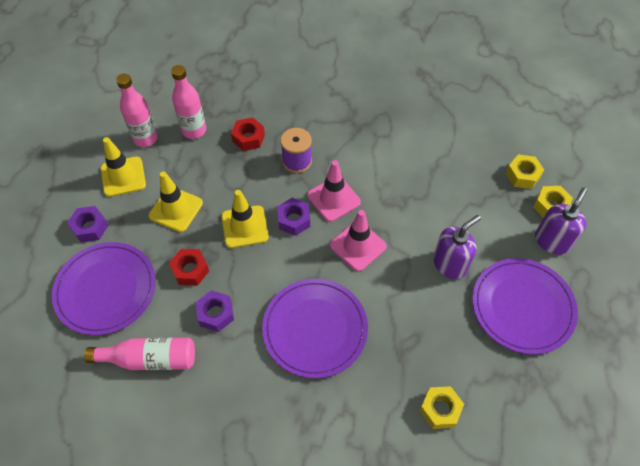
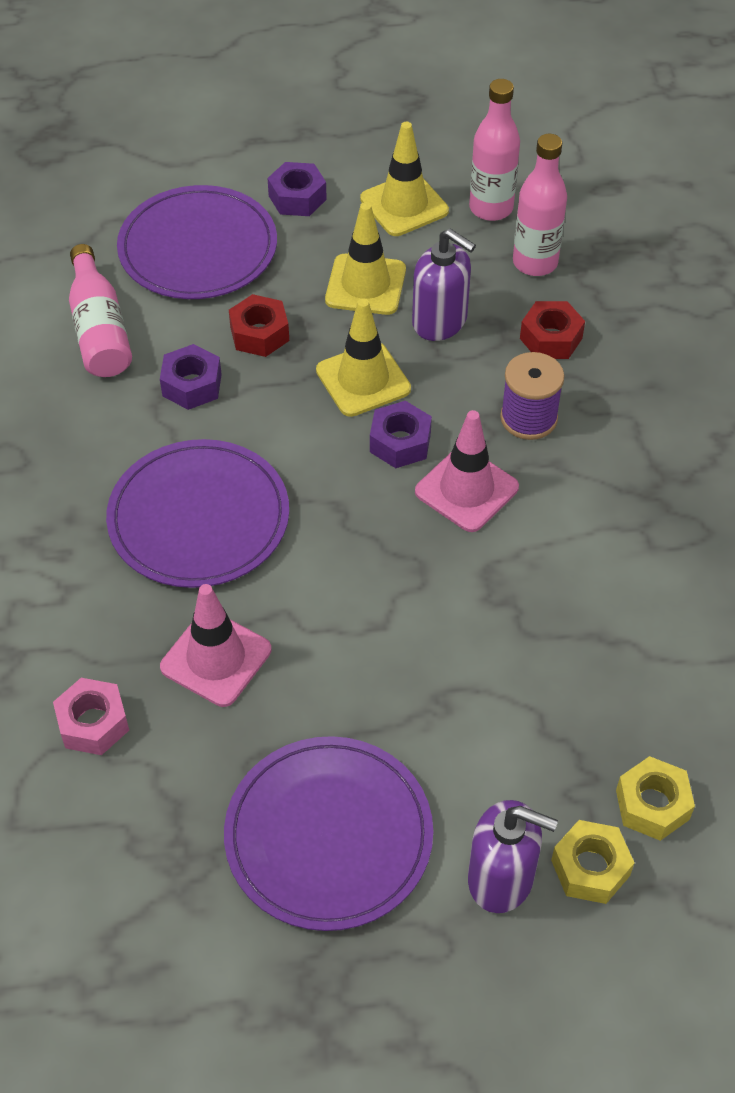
camera: 75 degrees right, 5 degrees down
(358, 246) = (378, 546): pink traffic cone -> pink traffic cone (216, 658)
(440, 409) = (93, 723): yellow nut -> pink nut
(450, 264) = (386, 698): purple soap dispenser -> purple soap dispenser (440, 321)

